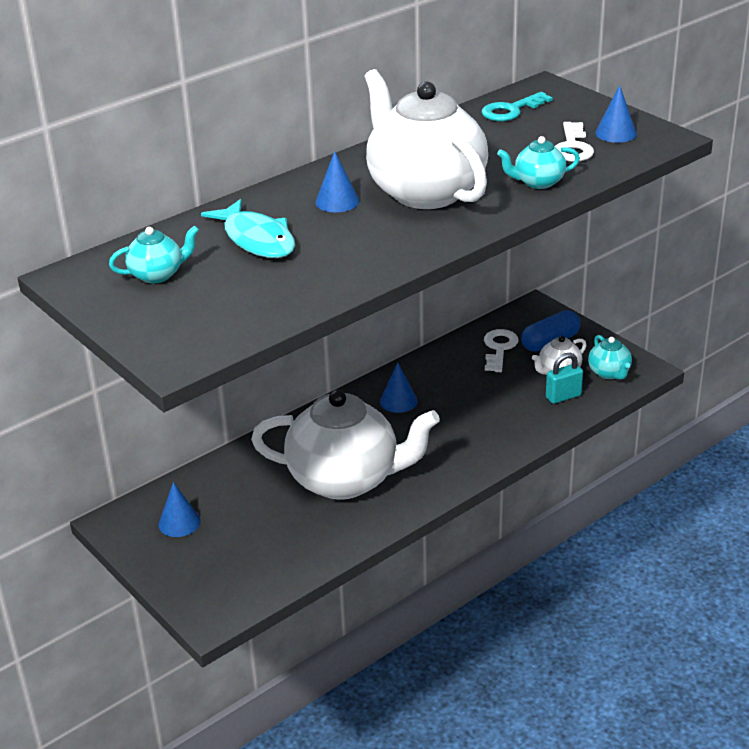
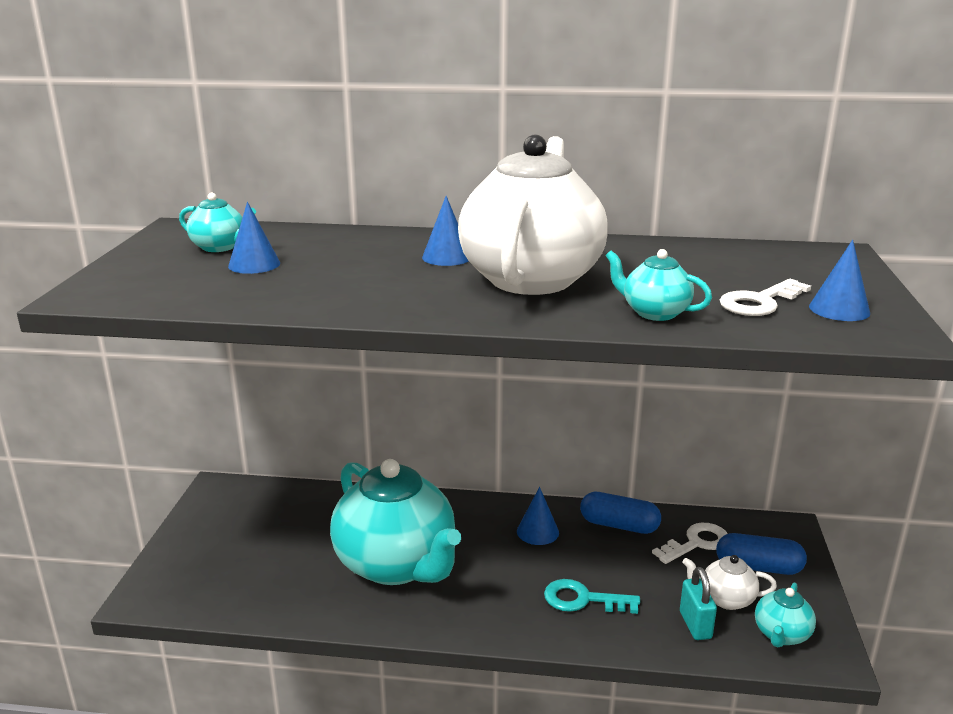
camera: 45 degrees right, 10 degrees down
(179, 522) = (247, 516): blue cone -> blue cone (254, 264)
(257, 239) = (330, 255): turquoise fish -> none
(346, 479) = (397, 565): white teapot -> turquoise teapot
(440, 365) = (619, 525): none -> blue capsule
(511, 110) = (758, 256): turquoise key -> turquoise key (583, 599)
(563, 396) = (695, 625): turquoise padlock -> turquoise padlock turned 60 degrees clockwise

